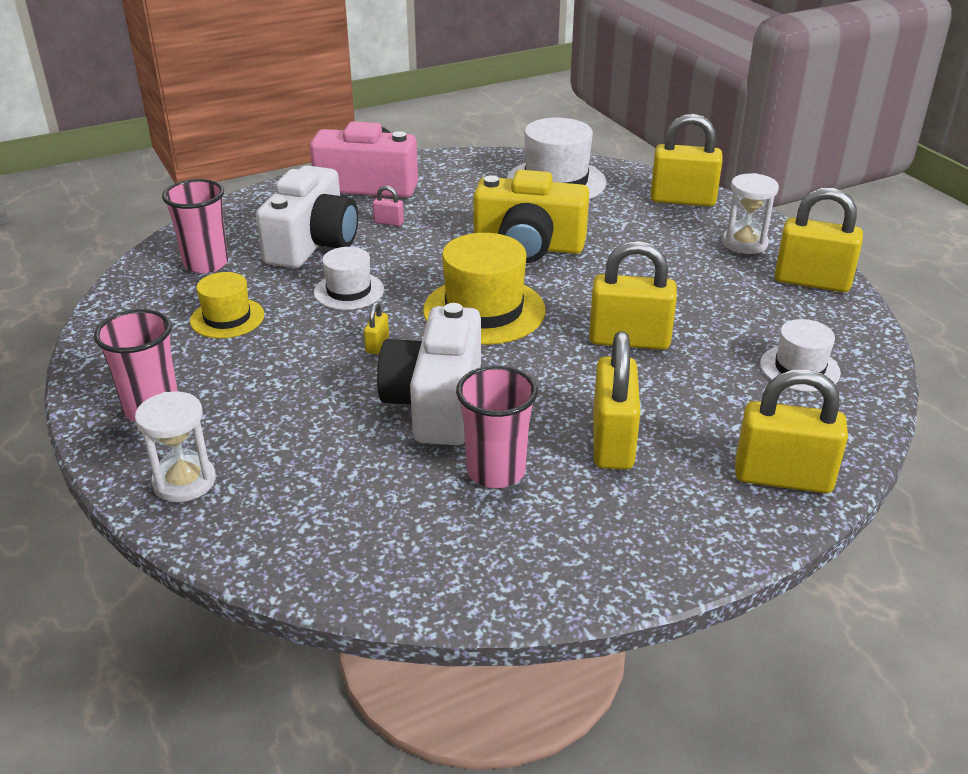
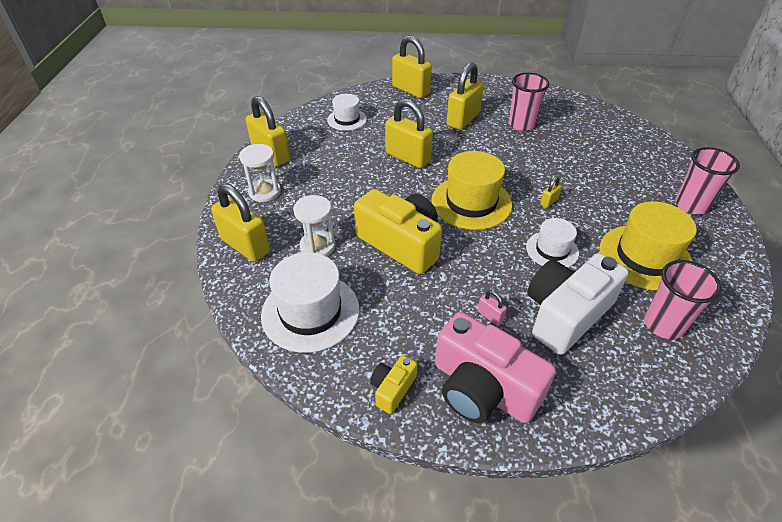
camera: 150 degrees left, 10 degrees up
(184, 481) = (668, 163): white hourglass -> white hourglass (317, 246)
(227, 318) = (645, 257): yellow hat -> yellow hat, size x1.70
(436, 403) = (531, 159): white camera -> none
(441, 167) = (392, 389): none -> yellow camera

